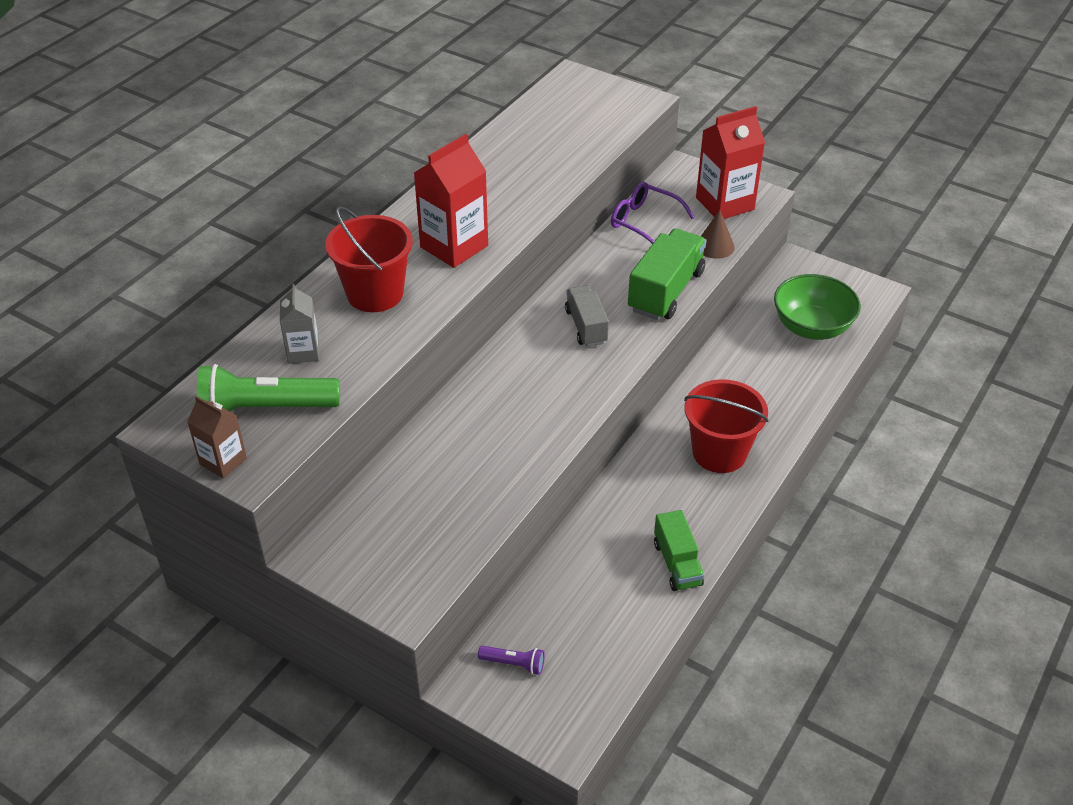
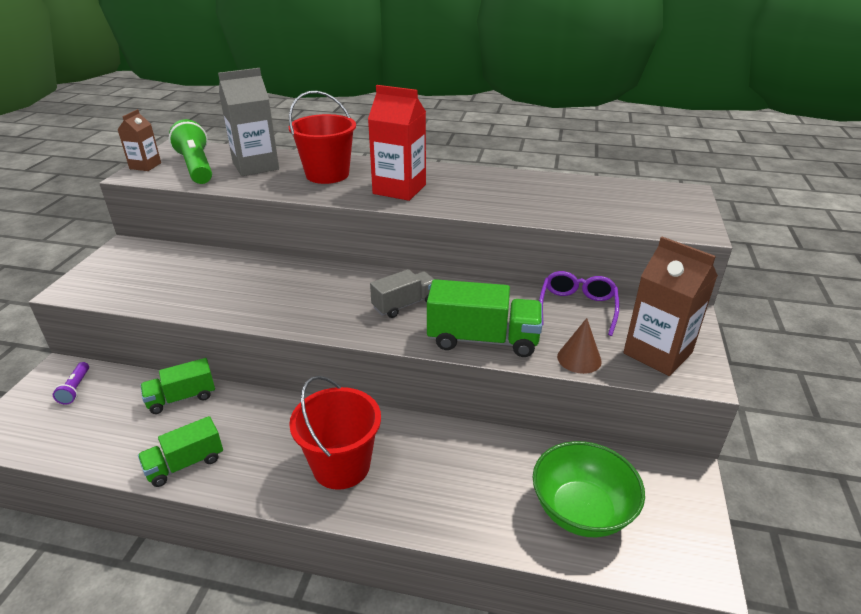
camera: 70 degrees right, 10 degrees down
(303, 352) = (255, 166): grey carton -> grey carton, size x1.73
(574, 564) = (182, 398): none -> green truck
(725, 203) = (657, 353): red carton -> brown carton

